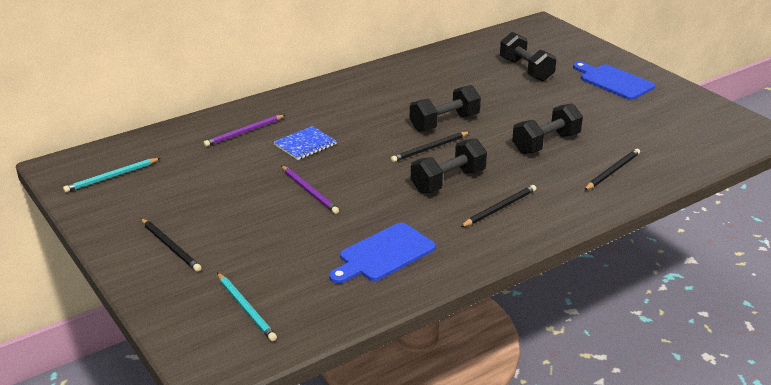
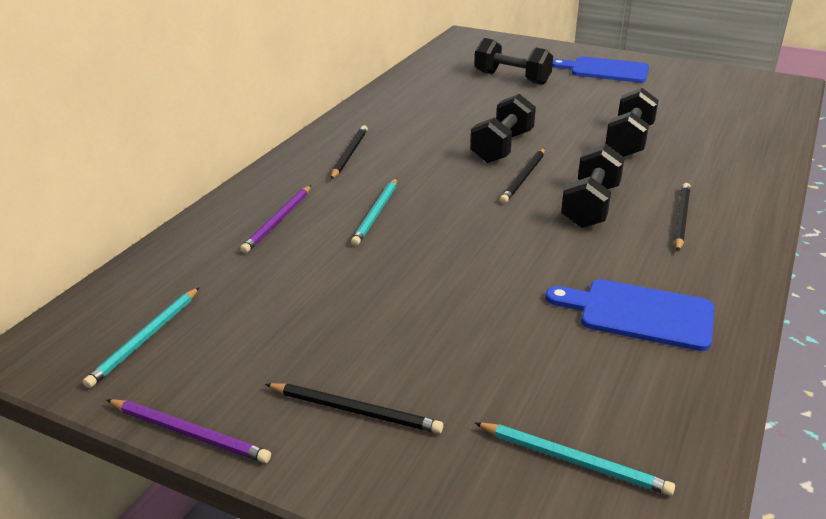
camera: 30 degrees left, 0 degrees up
(305, 145) = (376, 213): blue notebook -> turquoise pencil
(309, 191) = (452, 267): purple pencil -> purple pencil (189, 433)
(384, 254) = (639, 314): blue cutting board -> blue cutting board turned 90 degrees clockwise
(612, 171) = (726, 150): black pencil -> black pencil (349, 154)

